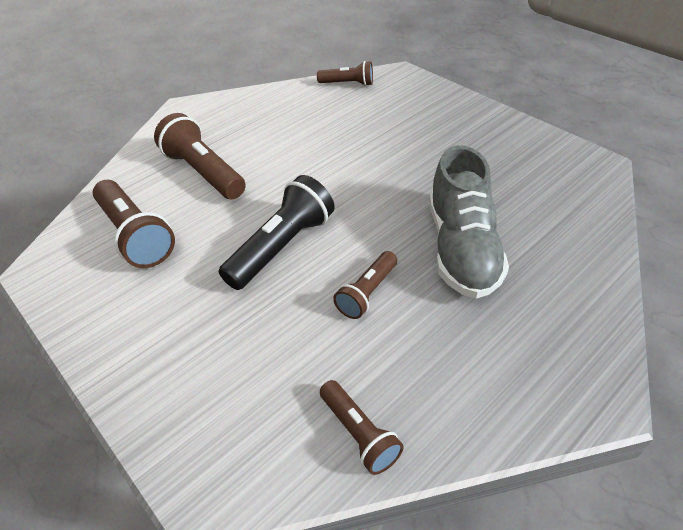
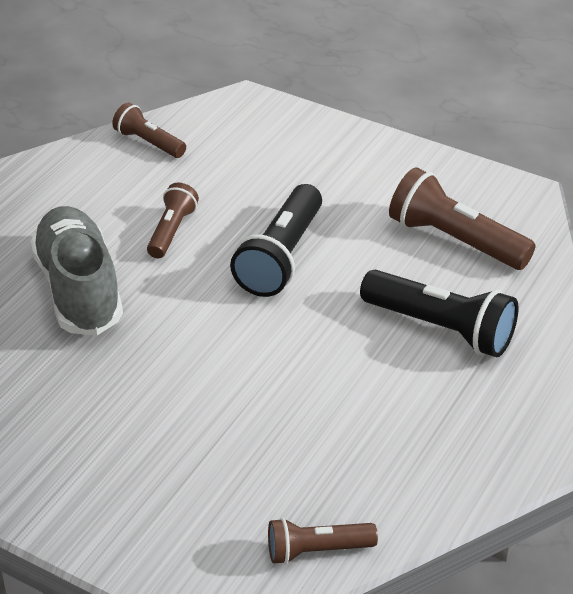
camera: 160 degrees right, 5 degrees down
(203, 172) = (441, 328): brown flashlight -> black flashlight

